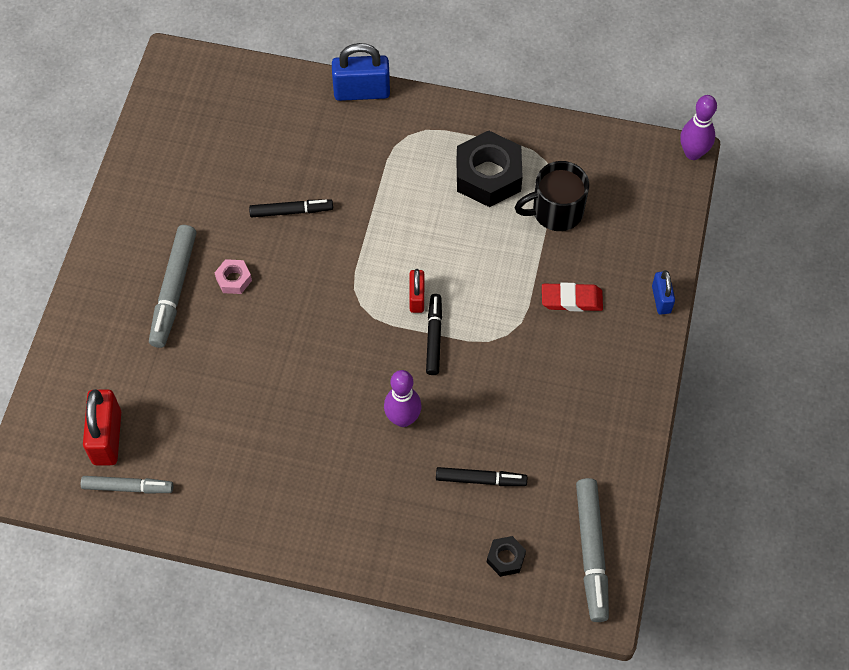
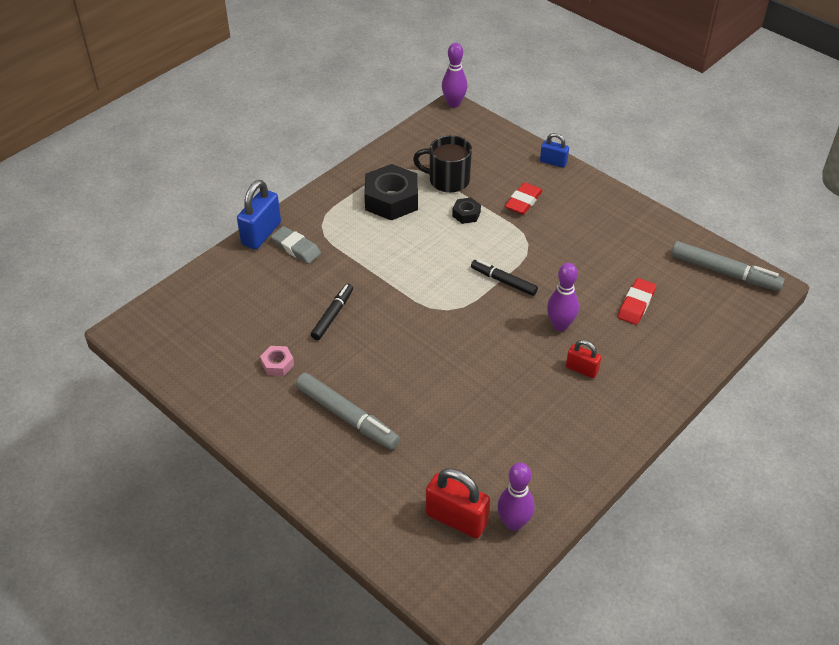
camera: 60 degrees left, 15 degrees down
(128, 487) = (513, 523): grey marker -> purple bowling pin
(234, 279) = (367, 374): pink nut -> pink nut (277, 364)
(361, 131) = (296, 248): none -> grey eraser
(417, 298) = (464, 277): red padlock -> red padlock (581, 369)
(480, 479) = (636, 304): black marker -> red eraser
(505, 558) = (706, 317): black nut -> black nut (466, 214)
(556, 211) = (447, 180): black mug -> black mug turned 90 degrees clockwise

